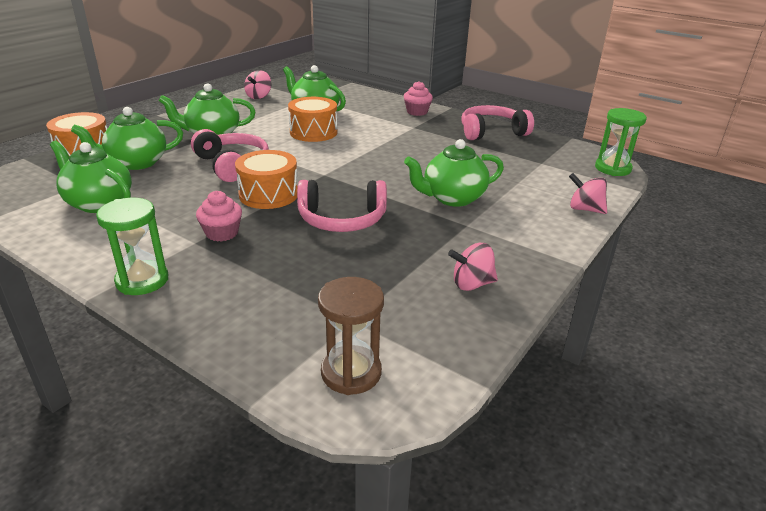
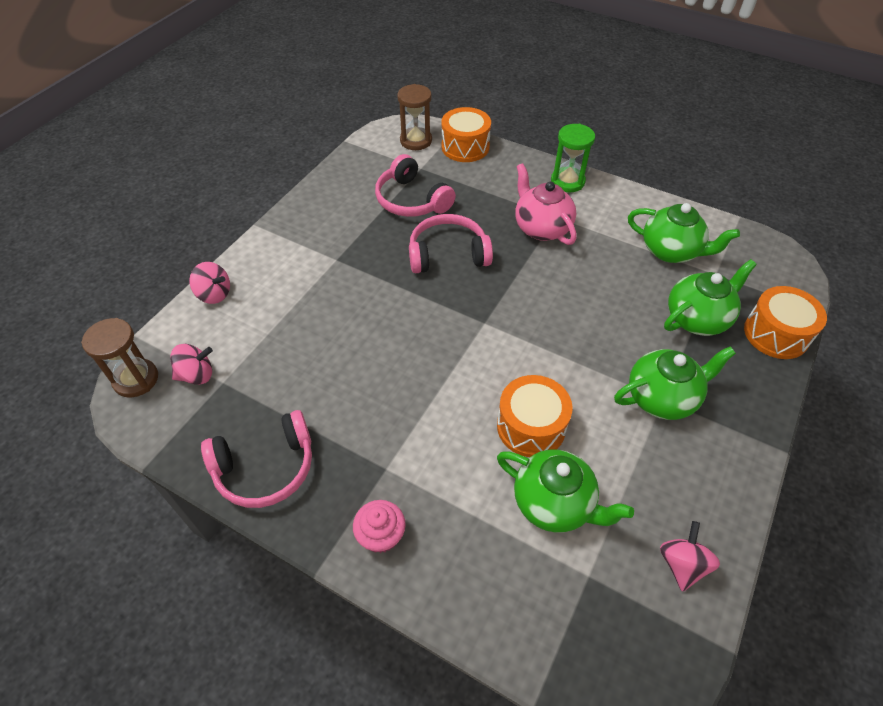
camera: 175 degrees right, 20 degrees up
(222, 233) = (541, 228): pink cupcake -> pink teapot
(232, 165) = (592, 328): pink headphones -> pink headphones (412, 200)
(268, 194) = (527, 281): orange drum -> orange drum (465, 147)
(452, 198) = (345, 296): green teapot -> none
(472, 284) = (342, 200): pink spinning top -> pink spinning top (197, 375)
(612, 168) = (136, 379): green hourglass -> brown hourglass

